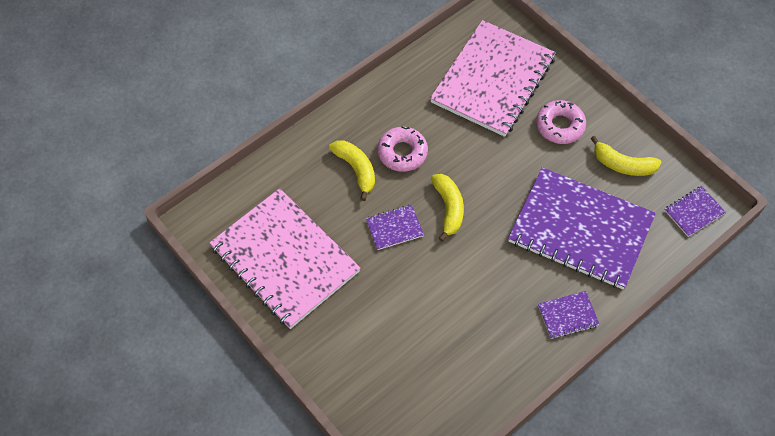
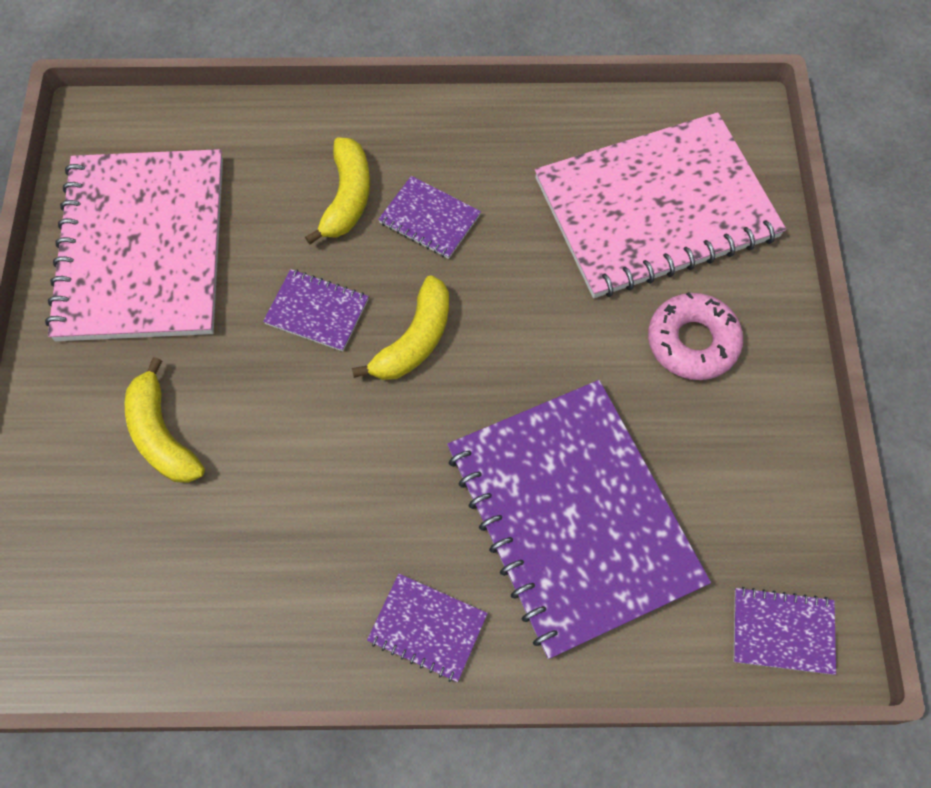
camera: 40 degrees right, 5 degrees up
(402, 153) = (429, 219): pink donut -> purple notebook
(623, 165) = (735, 470): yellow banana -> yellow banana (162, 435)

